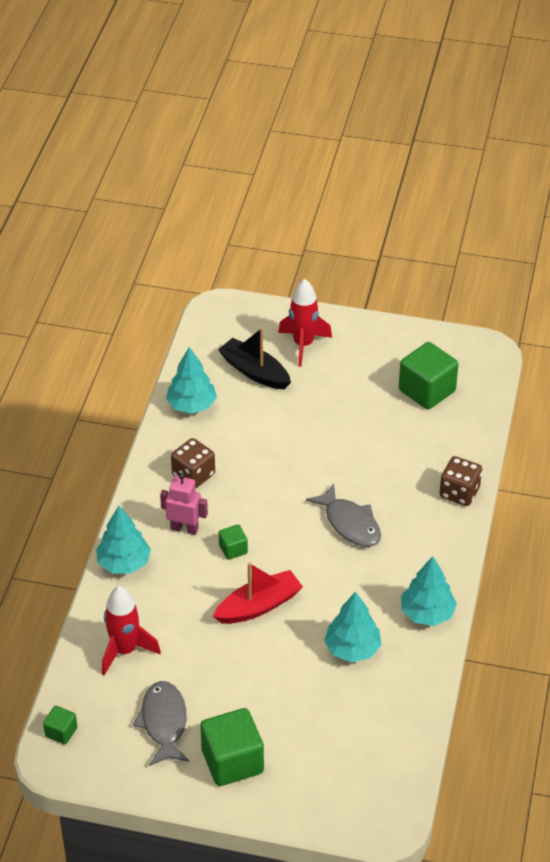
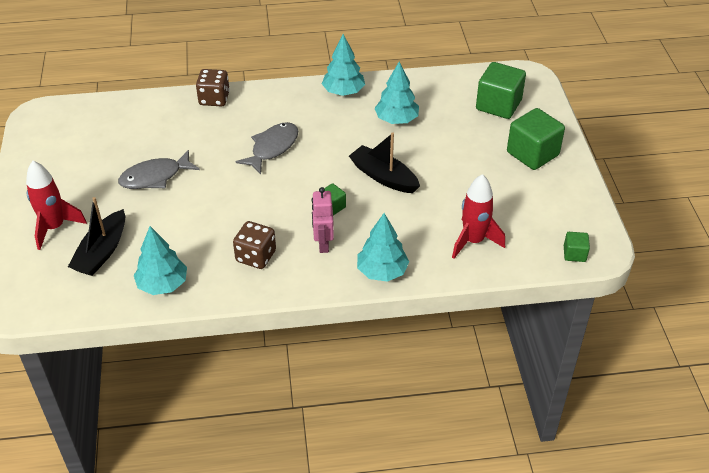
camera: 110 degrees left, 0 degrees up
(164, 722) = (525, 198): grey fish -> grey fish (155, 177)
(258, 606) = (383, 177): red boat -> black boat
(427, 391) = (99, 138): green cube -> green cube (498, 105)

